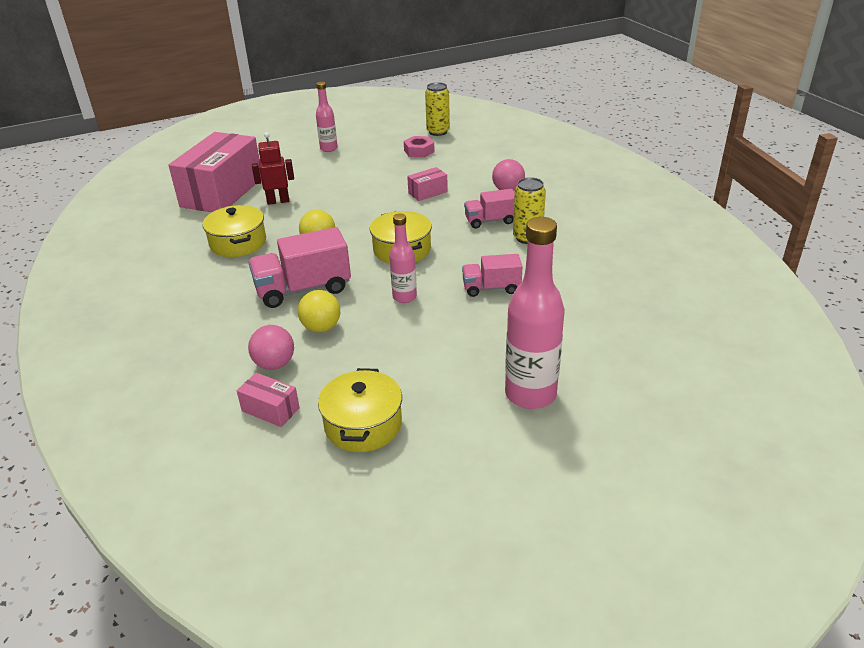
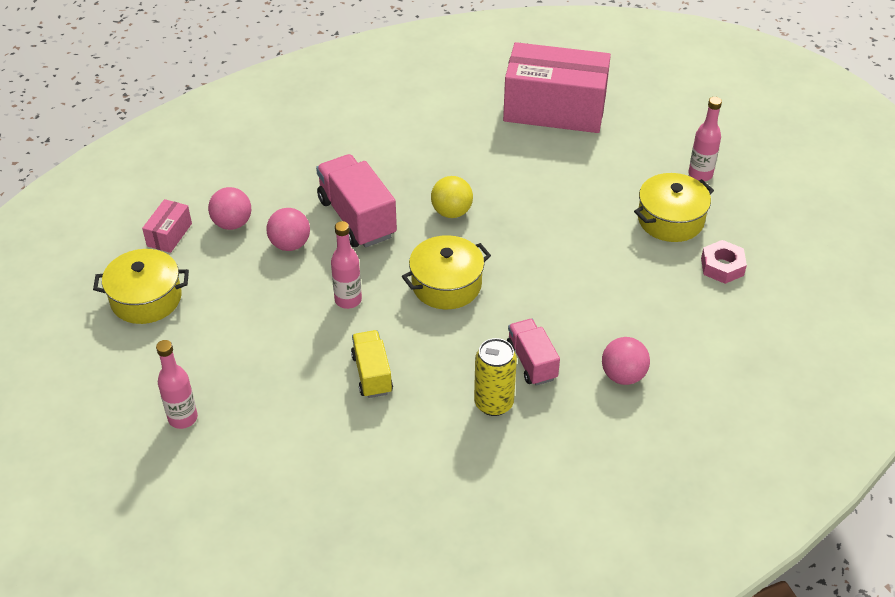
camera: 80 degrees right, 10 degrees up
(238, 243) = (442, 149): yellow pot -> yellow pot (670, 220)
(278, 201) = (542, 159): red robot -> none
(321, 327) = (290, 244): yellow ball -> pink ball
(427, 192) = (596, 291): pink box -> none
(438, 132) = (797, 280): yellow can -> none
(491, 288) = (372, 374): pink truck -> yellow truck
(530, 394) = (183, 418): pink bottle -> pink bottle, size x0.56

